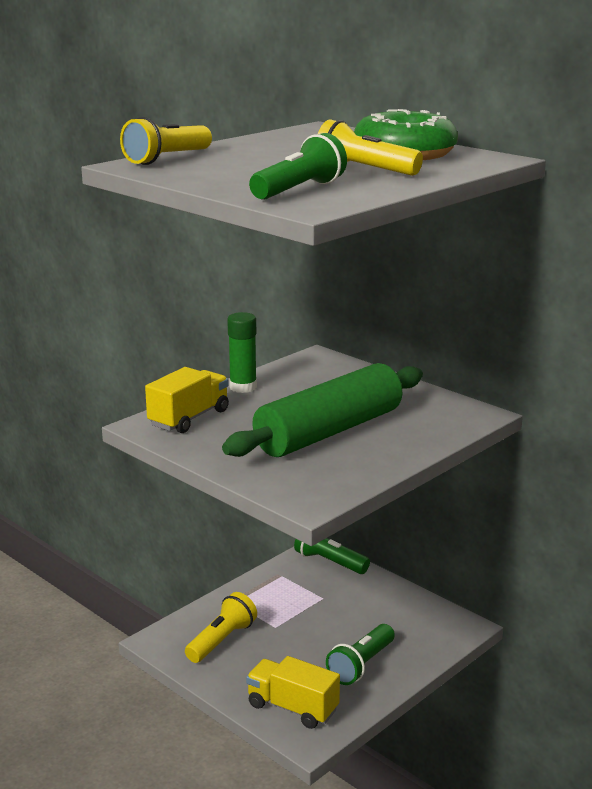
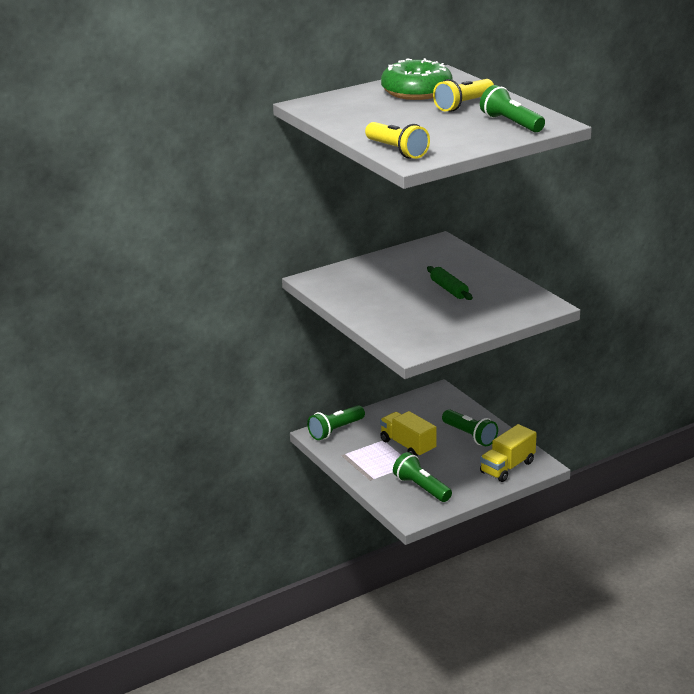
camera: 75 degrees left, 5 degrees up
(189, 418) = (405, 334): yellow truck -> yellow truck (407, 446)
(221, 640) = (421, 488): yellow flashlight -> green flashlight
(243, 387) = (357, 311): green glue stick -> none
(329, 432) = (449, 289): green rolling pin -> green rolling pin, size x0.43

